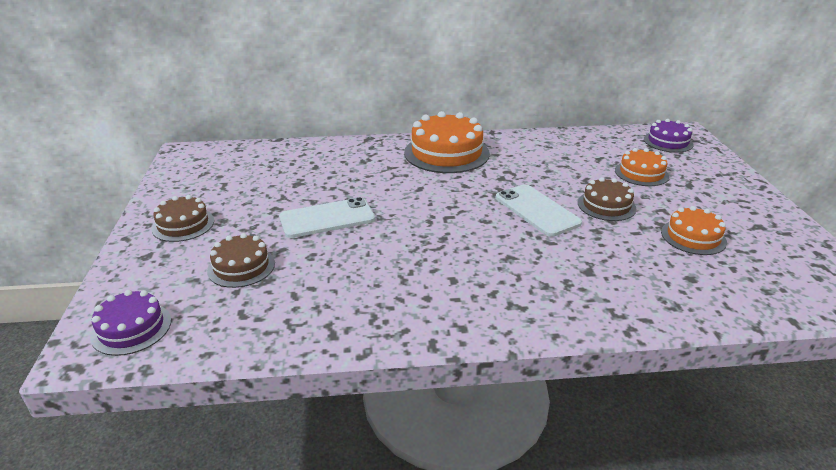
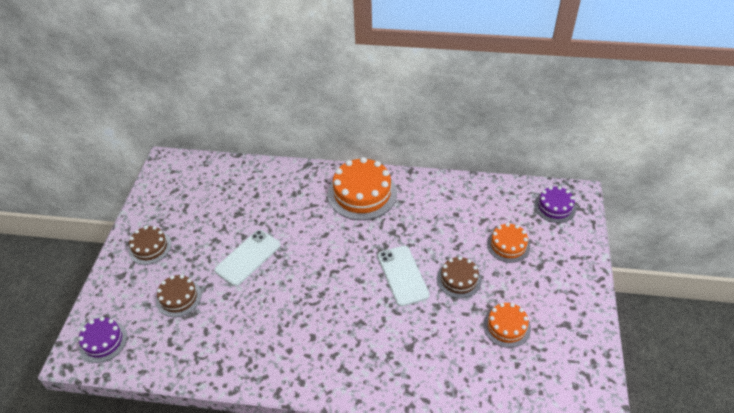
camera: 15 degrees right, 15 degrees up
(327, 218) = (248, 257): white phone -> white phone turned 45 degrees counterclockwise

